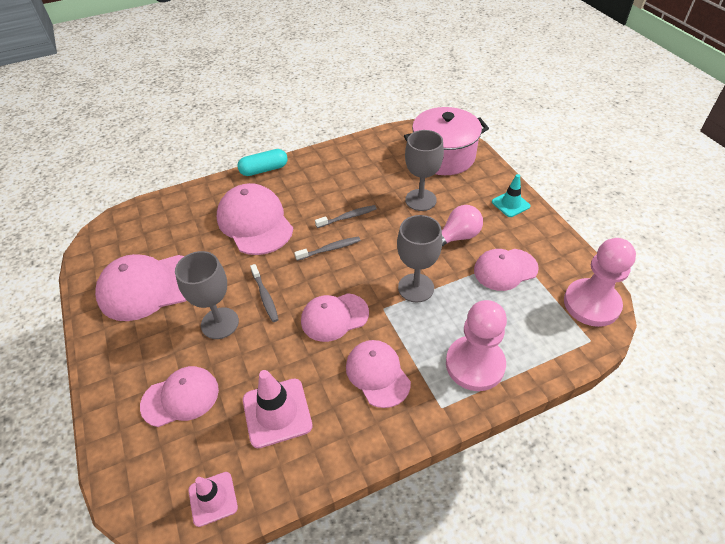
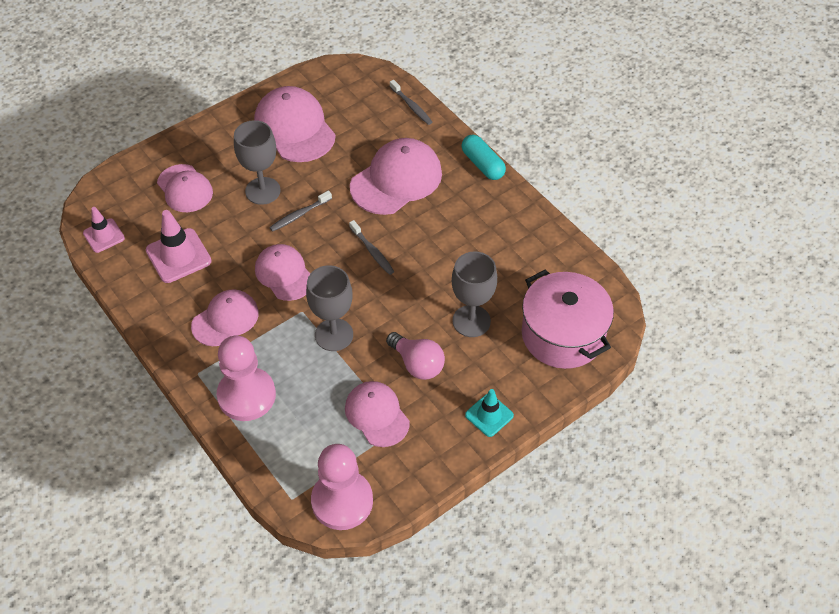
camera: 75 degrees right, 5 degrees up
(348, 217) = (424, 257): grey toothbrush -> grey toothbrush (411, 106)

